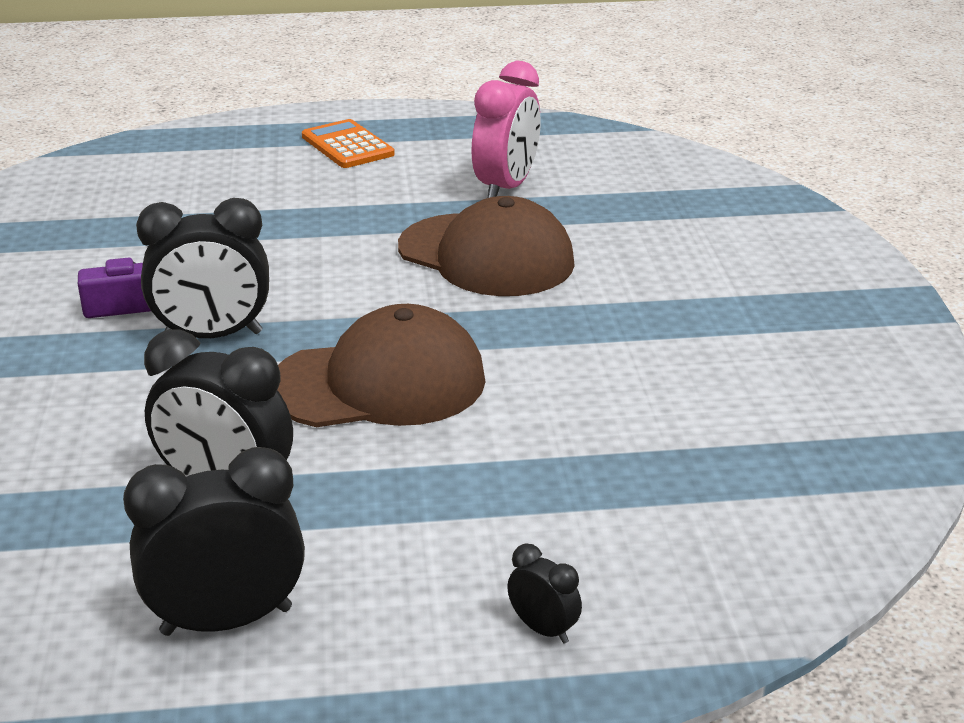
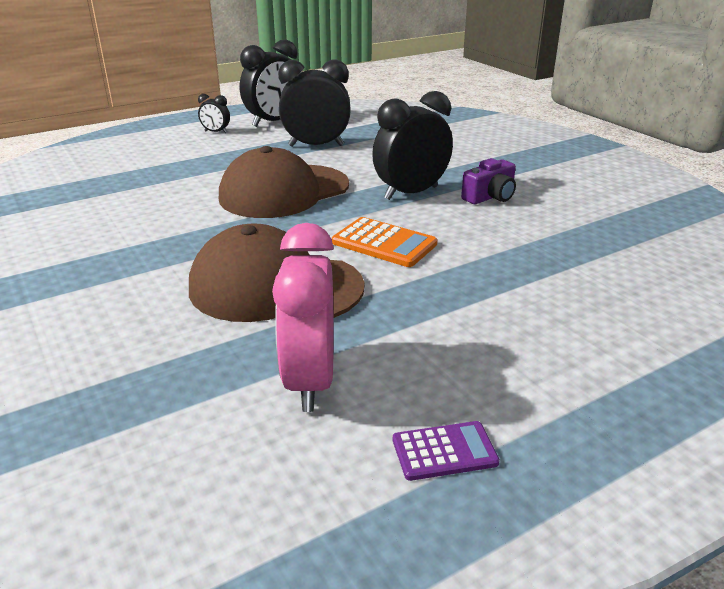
camera: 155 degrees right, 0 degrees up
(347, 145) = (567, 401): orange calculator -> orange calculator (384, 243)
(451, 143) = (444, 451): none -> purple calculator
(543, 629) = (148, 138): black clock -> black clock (216, 132)

